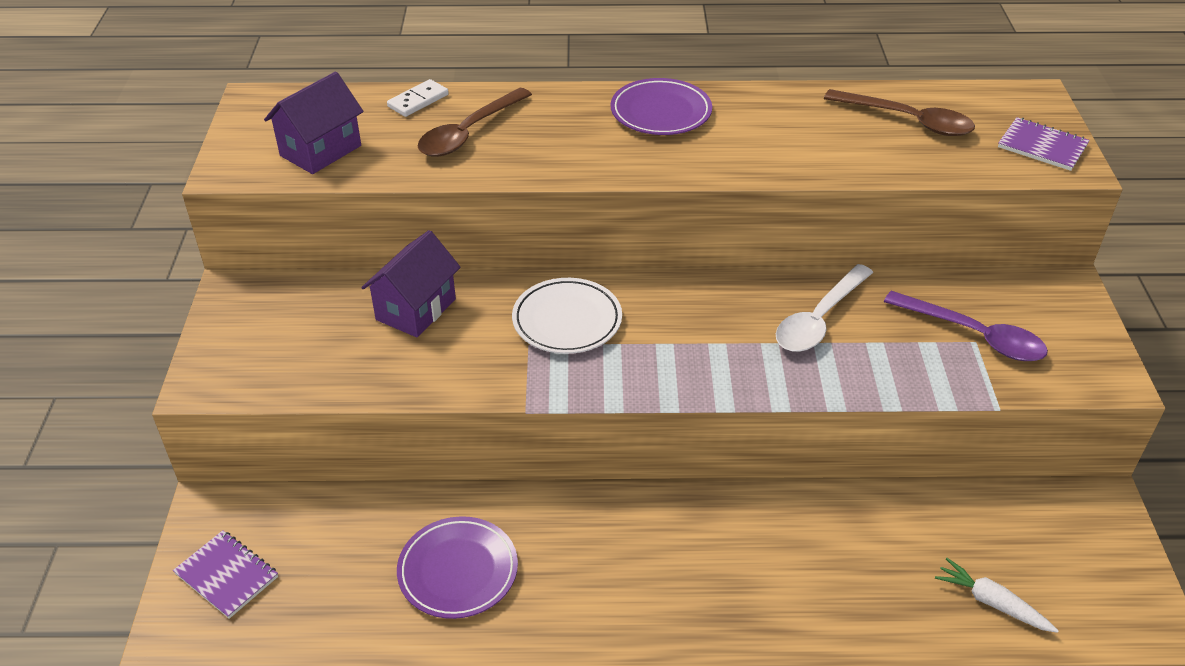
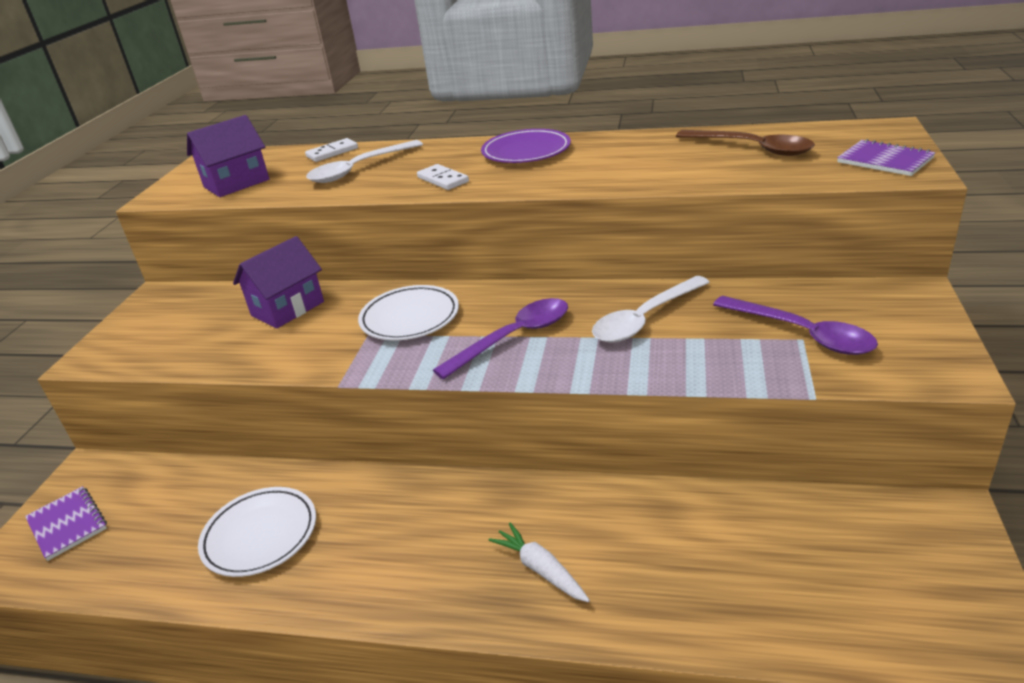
camera: 15 degrees right, 10 degrees down
(458, 571) = (260, 535): purple plate -> white plate
(468, 133) = (358, 169): brown spoon -> white spoon
(582, 155) = (443, 180): none -> white domino
(692, 345) = (514, 337): none -> purple spoon
(992, 602) = (798, 610): white carrot -> white carrot (541, 569)

